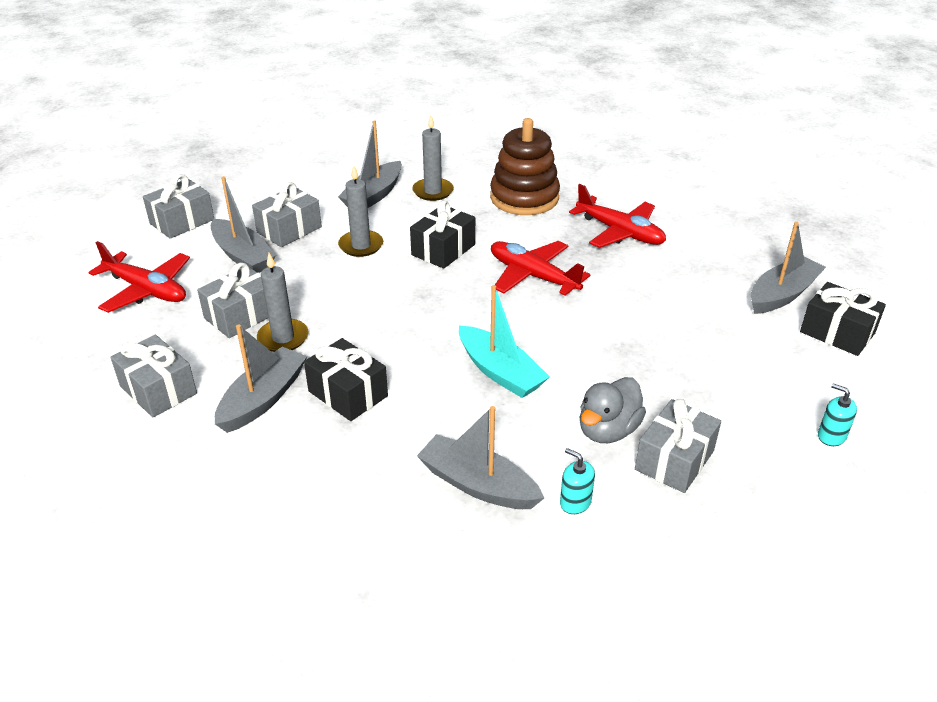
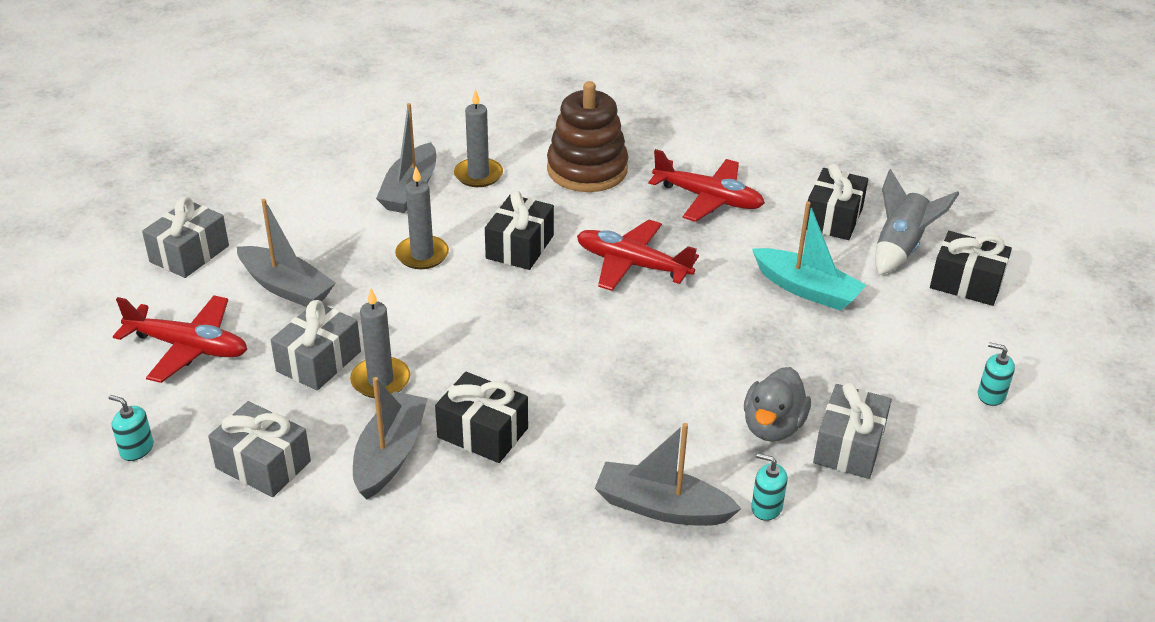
camera: 15 degrees left, 0 degrees up
(68, 361) = (136, 449): none -> turquoise soap dispenser
(289, 230) = (327, 247): grey gift -> none
(500, 372) = (638, 381): turquoise boat -> turquoise boat (806, 289)
(727, 262) = (833, 218): none -> black gift
(782, 294) = (900, 248): grey boat -> grey rocket

